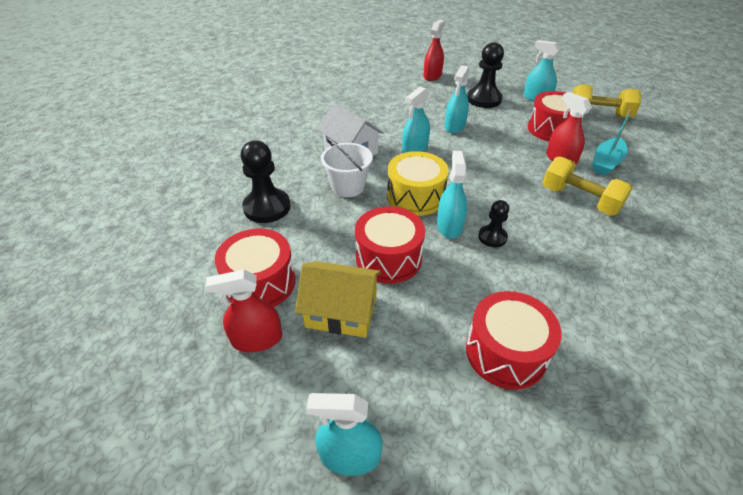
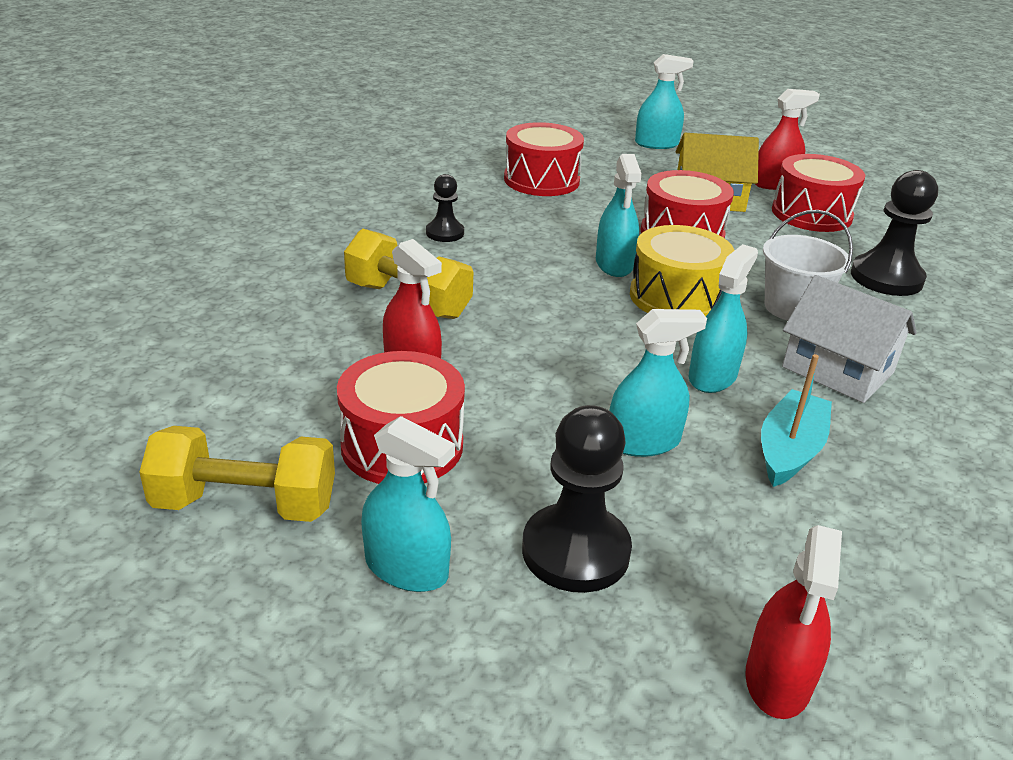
camera: 170 degrees right, 10 degrees down
(454, 126) = (643, 442): turquoise spray bottle -> turquoise spray bottle turned 60 degrees clockwise
(492, 237) = (553, 255): black pawn -> black pawn (445, 233)
(606, 163) = (320, 365): turquoise boat -> turquoise boat (790, 450)

